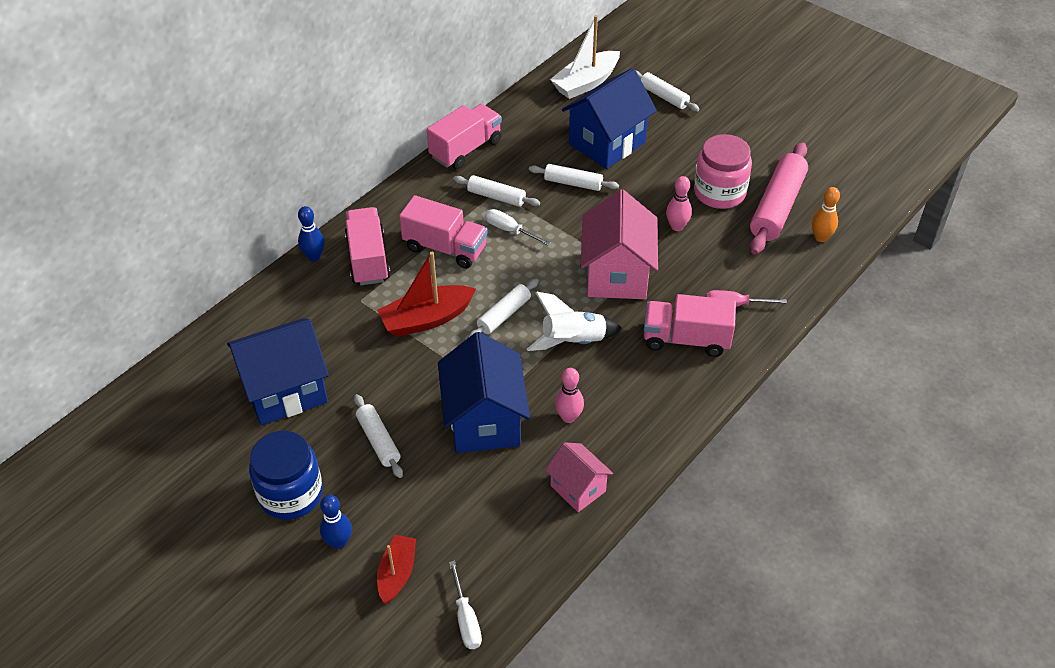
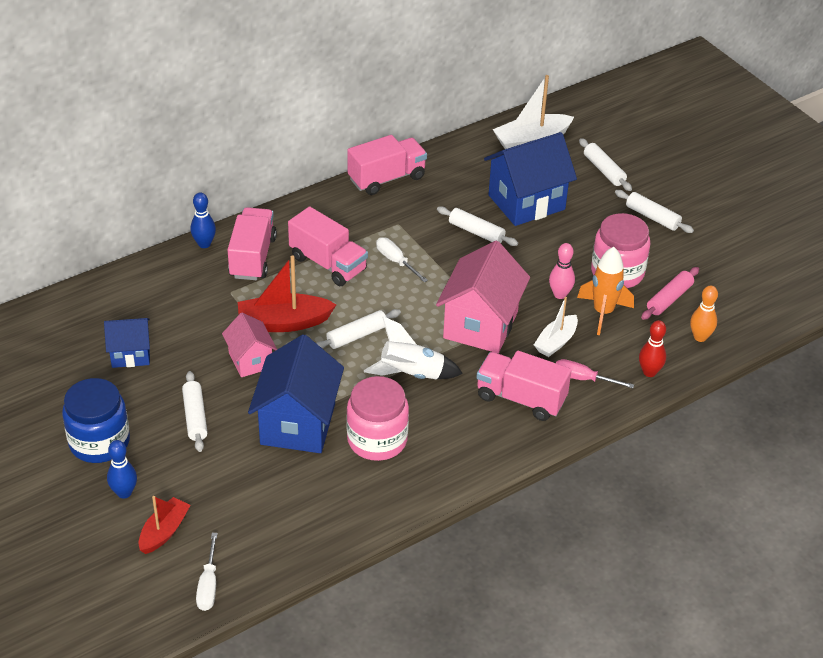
camera: 15 degrees right, 5 degrees down
(285, 391) = (130, 354): blue house -> blue house, size x0.56
(496, 197) = (396, 228): white rolling pin -> white rolling pin (652, 217)
(568, 417) = (377, 440): pink bowling pin -> pink jar
(578, 488) = (358, 503): pink house -> pink house (250, 360)
(694, 274) = (556, 342): none -> white boat
(724, 235) = (603, 313): none -> orange rocket
(777, 207) = (669, 299): pink rolling pin -> pink rolling pin, size x0.56
(791, 283) = (649, 372): none -> red bowling pin

